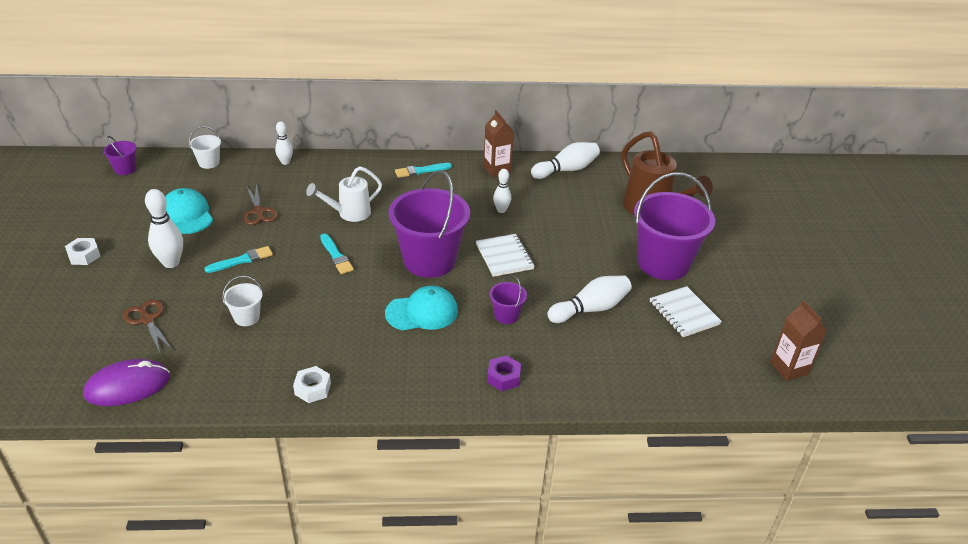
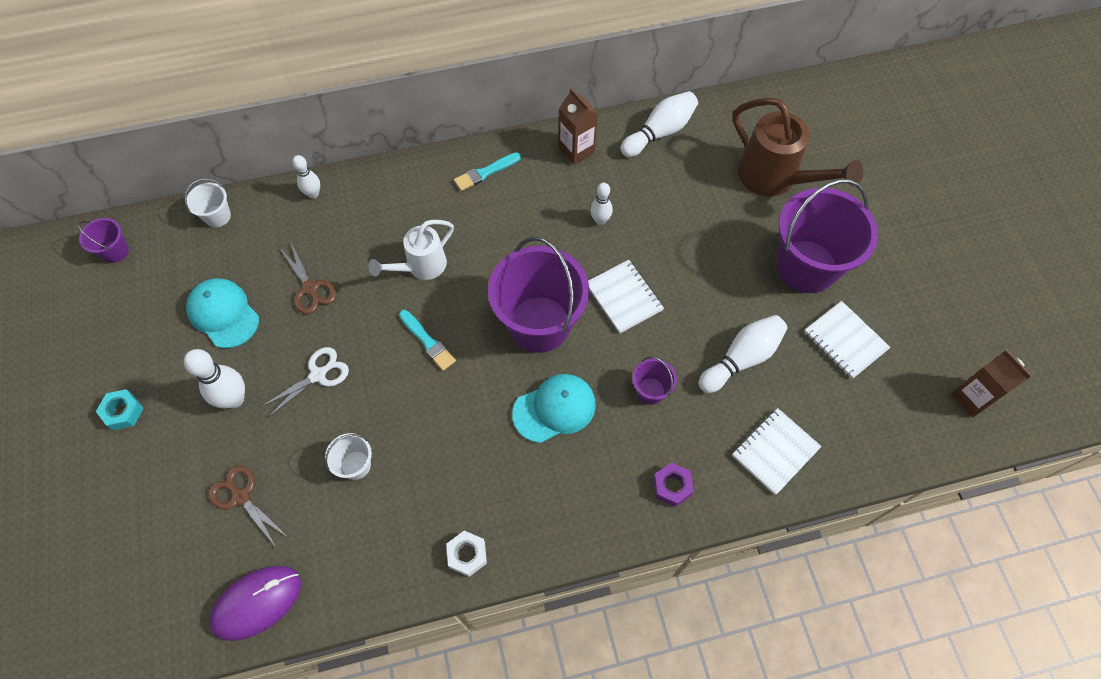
camera: 10 degrees left, 25 degrees up
(84, 255) = (123, 412): white nut -> turquoise nut
(242, 260) = (318, 375): turquoise brush -> white scissors
(601, 371) = (775, 451): none -> white notebook

